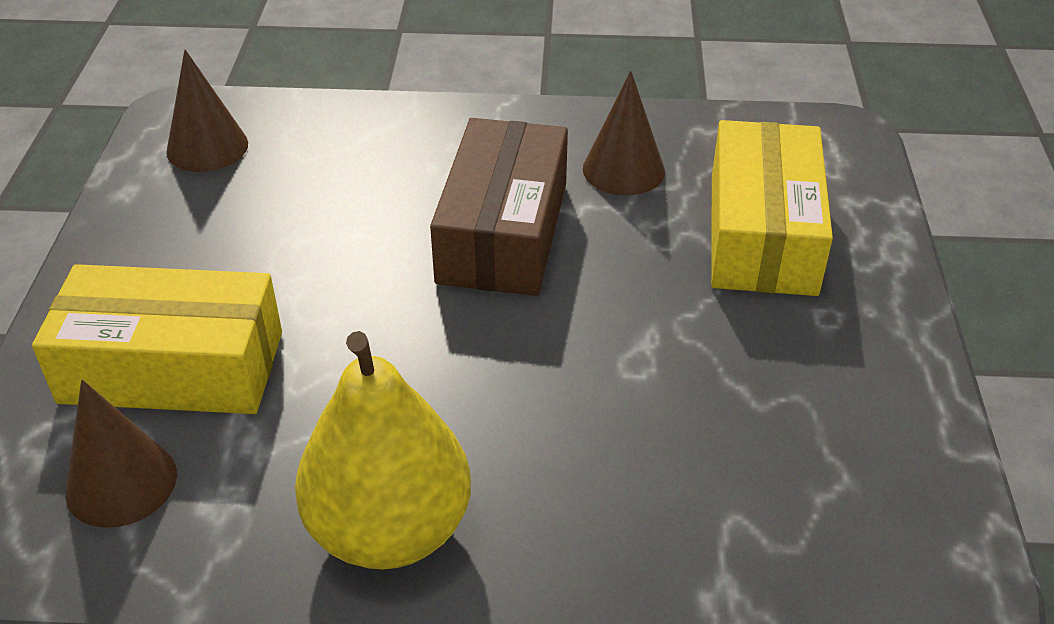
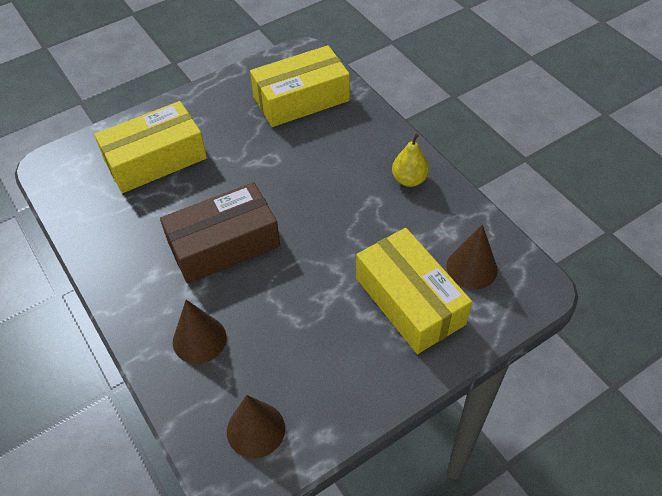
camera: 125 degrees left, 10 degrees up
(389, 529) = (409, 179): yellow pear -> yellow pear, size x0.53
(623, 170) = (139, 227): brown cone -> brown cone (199, 339)
(778, 495) = (301, 99): none -> yellow box

